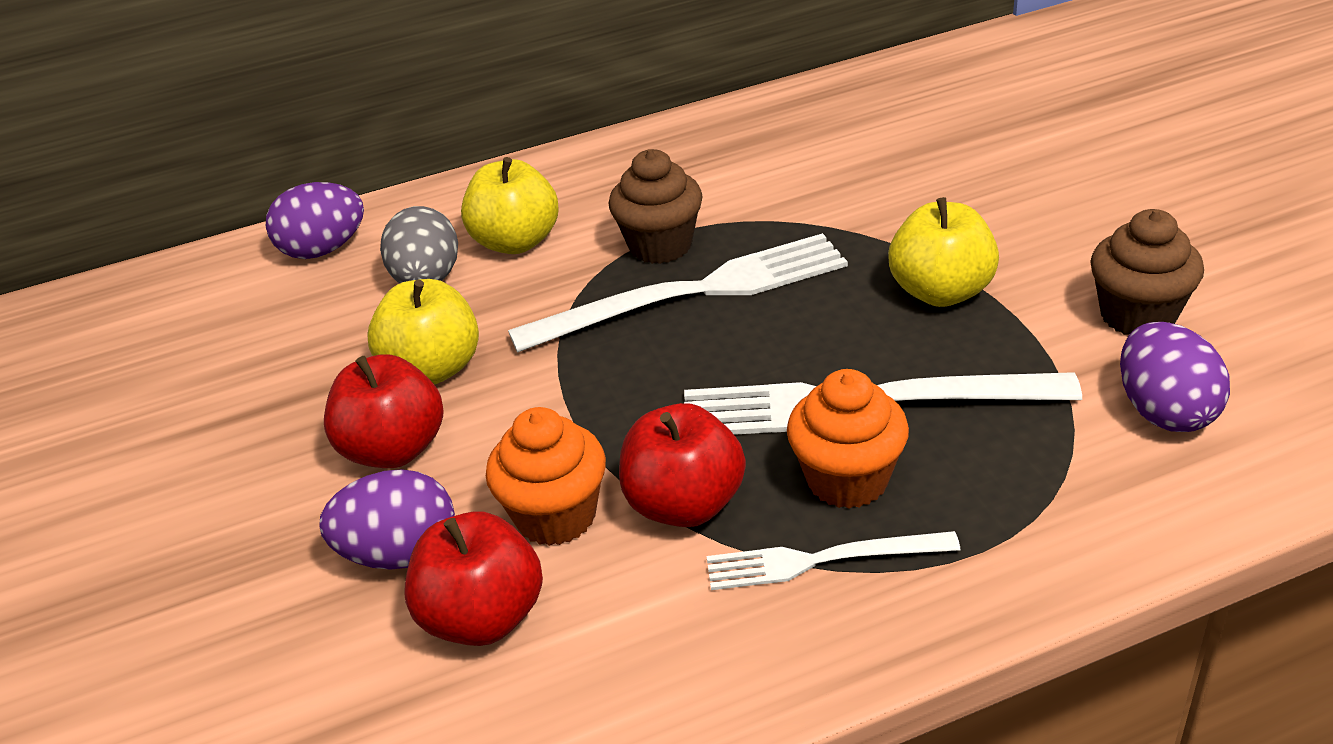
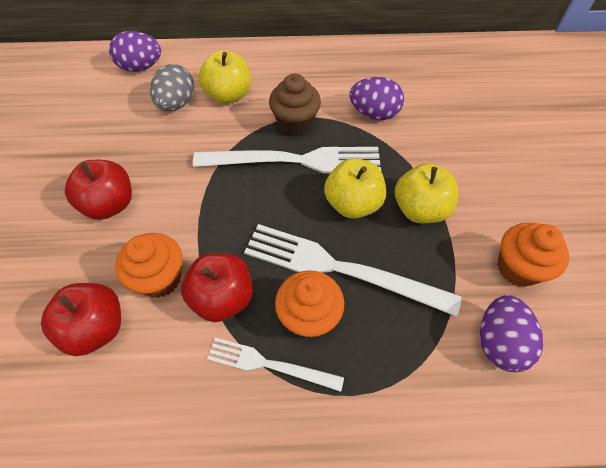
camera: 15 degrees right, 20 degrees up
(400, 554) = (80, 271): purple egg -> purple egg (374, 113)
(433, 369) = (152, 161): yellow apple -> yellow apple (352, 204)
(1137, 315) = (518, 268): brown cupcake -> orange cupcake

